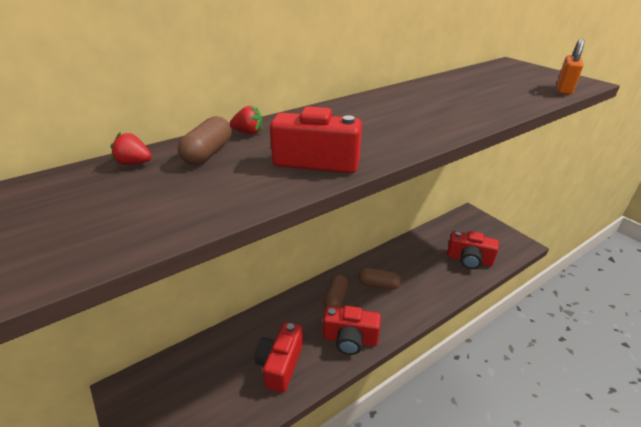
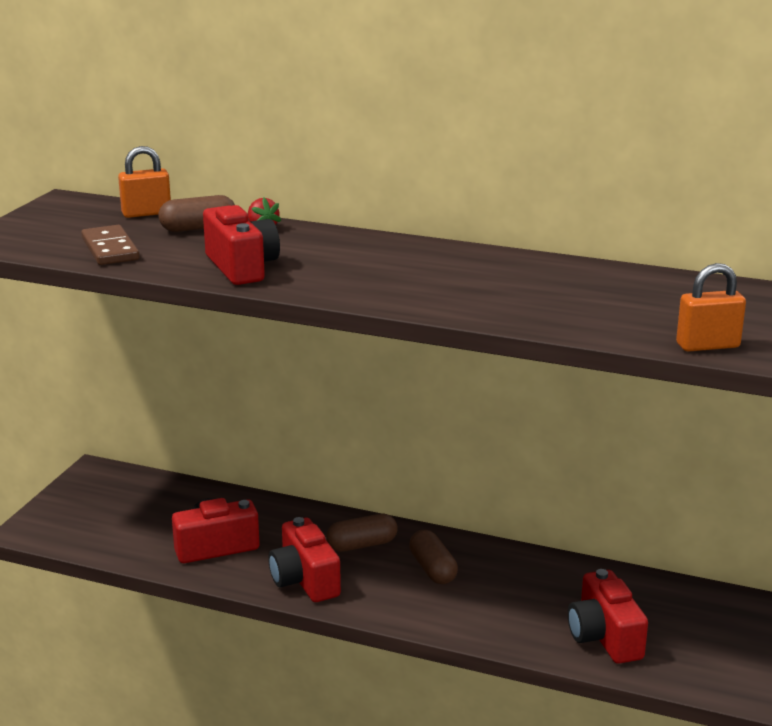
camera: 55 degrees right, 10 degrees down
(134, 163) = (146, 213): red strawberry -> orange padlock
(187, 204) = (110, 249): none -> brown domino

